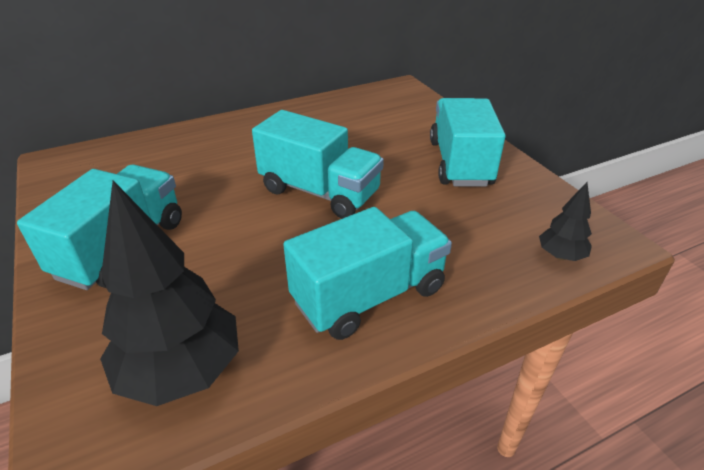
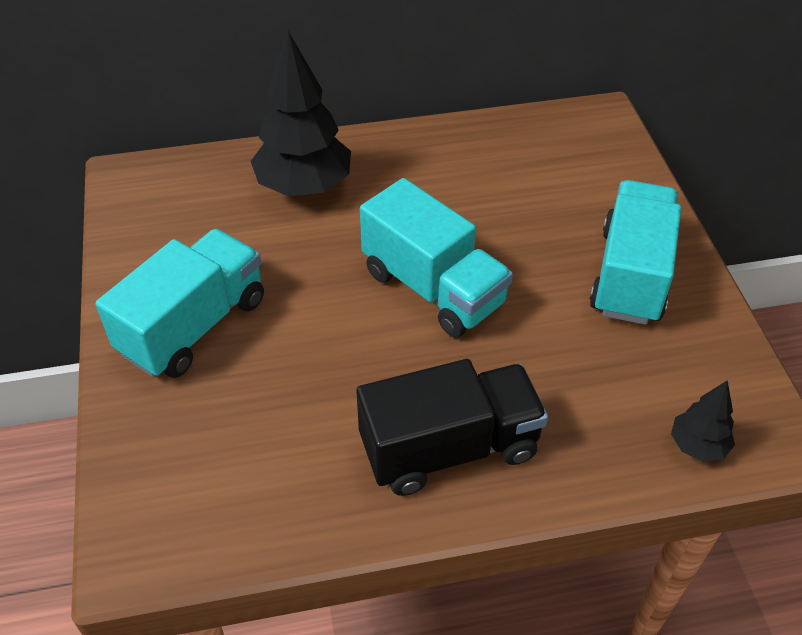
camera: 15 degrees right, 10 degrees up
(182, 371) = (236, 492): black tree -> black tree (304, 186)
(369, 295) = (449, 448): turquoise truck -> black truck

